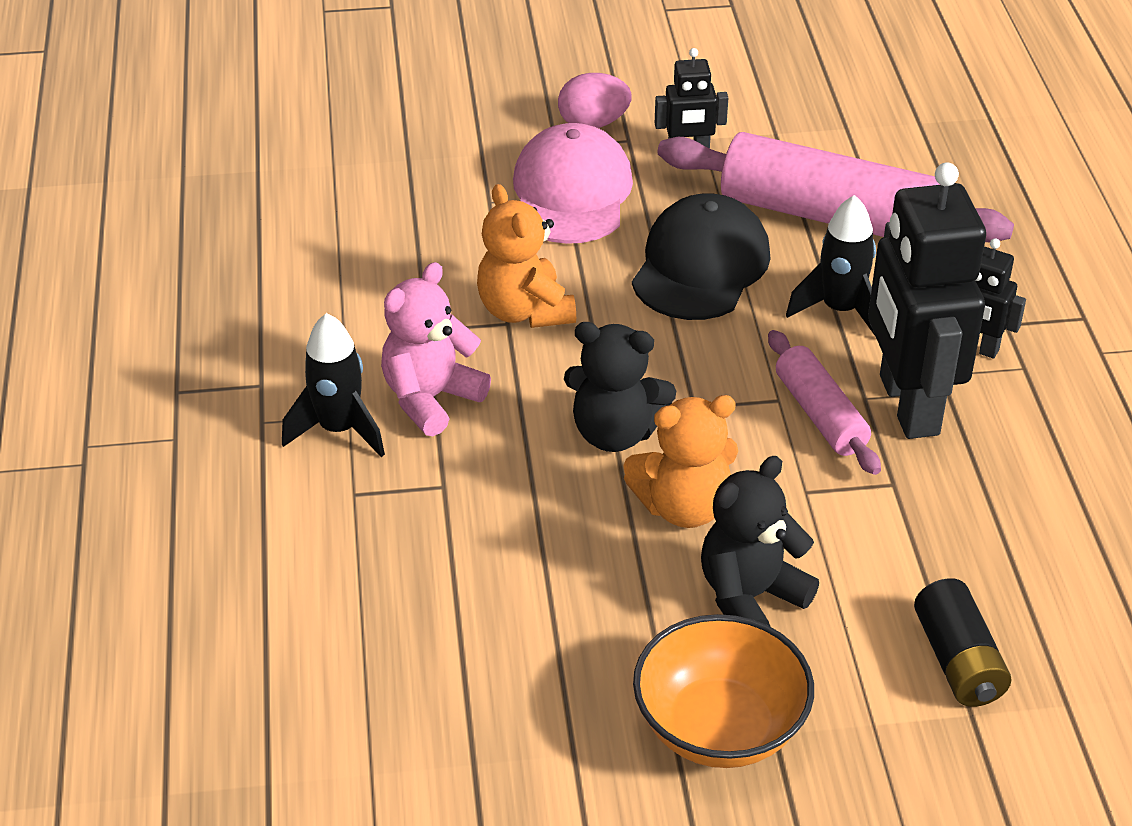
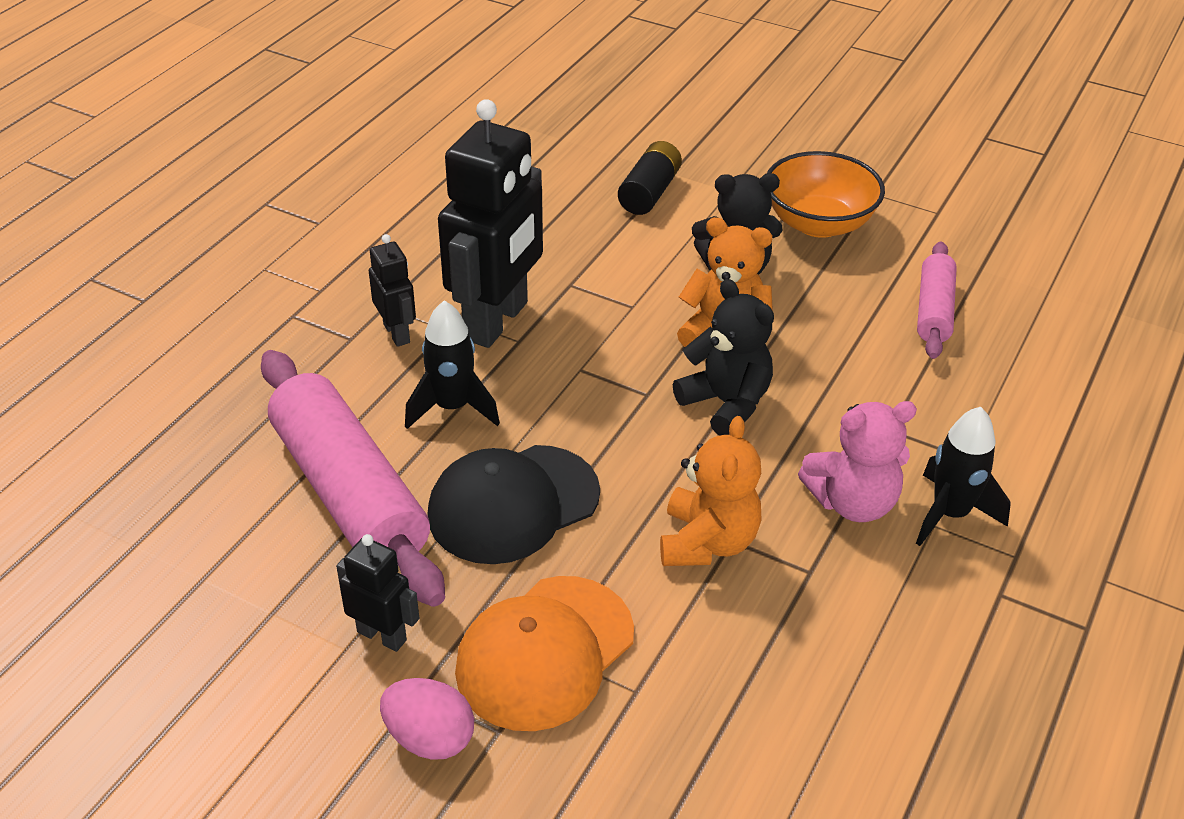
camera: 145 degrees left, 0 degrees up
(571, 193) = (545, 652): pink cap -> orange cap
(820, 415) = (564, 344): pink rolling pin -> pink rolling pin (933, 310)

